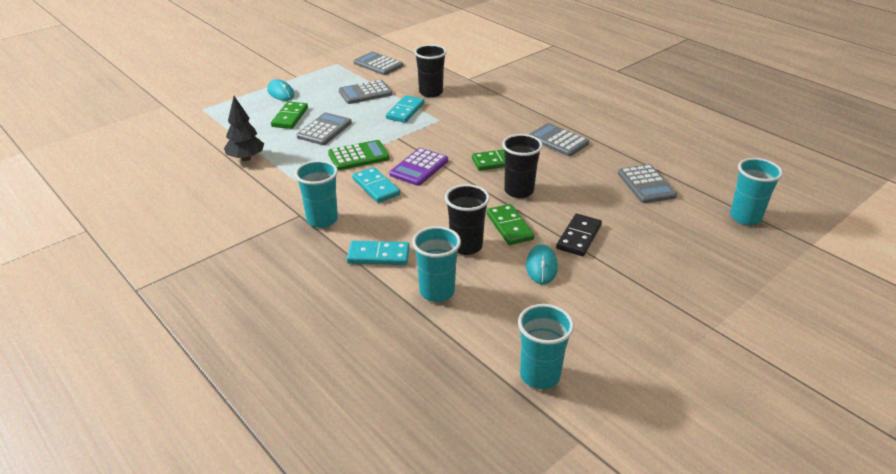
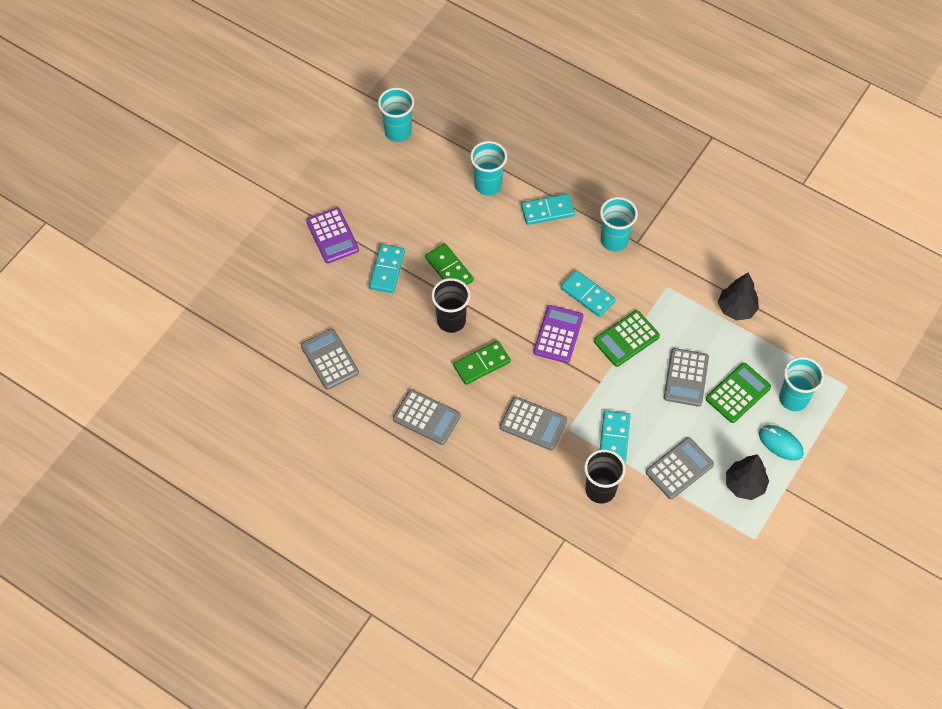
camera: 165 degrees right, 25 degrees up
(290, 117) = (738, 393): green domino -> green calculator
(324, 81) = (744, 485): none -> black tree
(378, 64) = (697, 549): grey calculator -> grey calculator (533, 424)
(466, 246) = (480, 237): black cup -> none
(541, 266) = (413, 228): turquoise mouse -> none
(579, 237) = (387, 270): black domino -> turquoise domino
(641, 276) = (332, 236): none -> purple calculator
(745, 217) = (239, 331): turquoise cup -> turquoise cup (793, 398)

